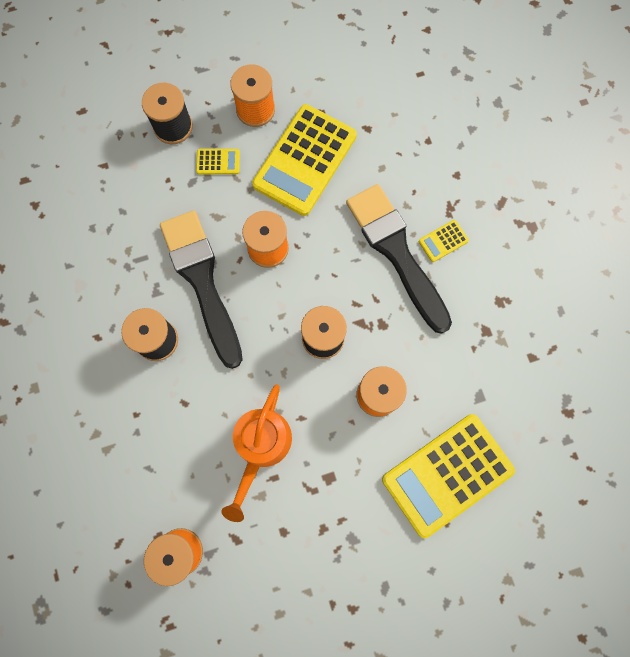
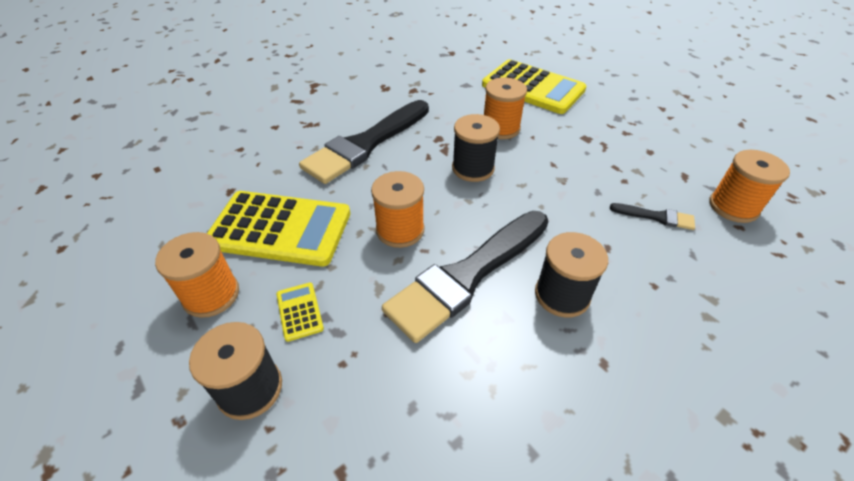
camera: 110 degrees left, 30 degrees down
(198, 469) = (656, 217): none -> black brush
(261, 446) = (598, 181): orange watering can -> none
(443, 241) = (344, 122): yellow calculator -> none

